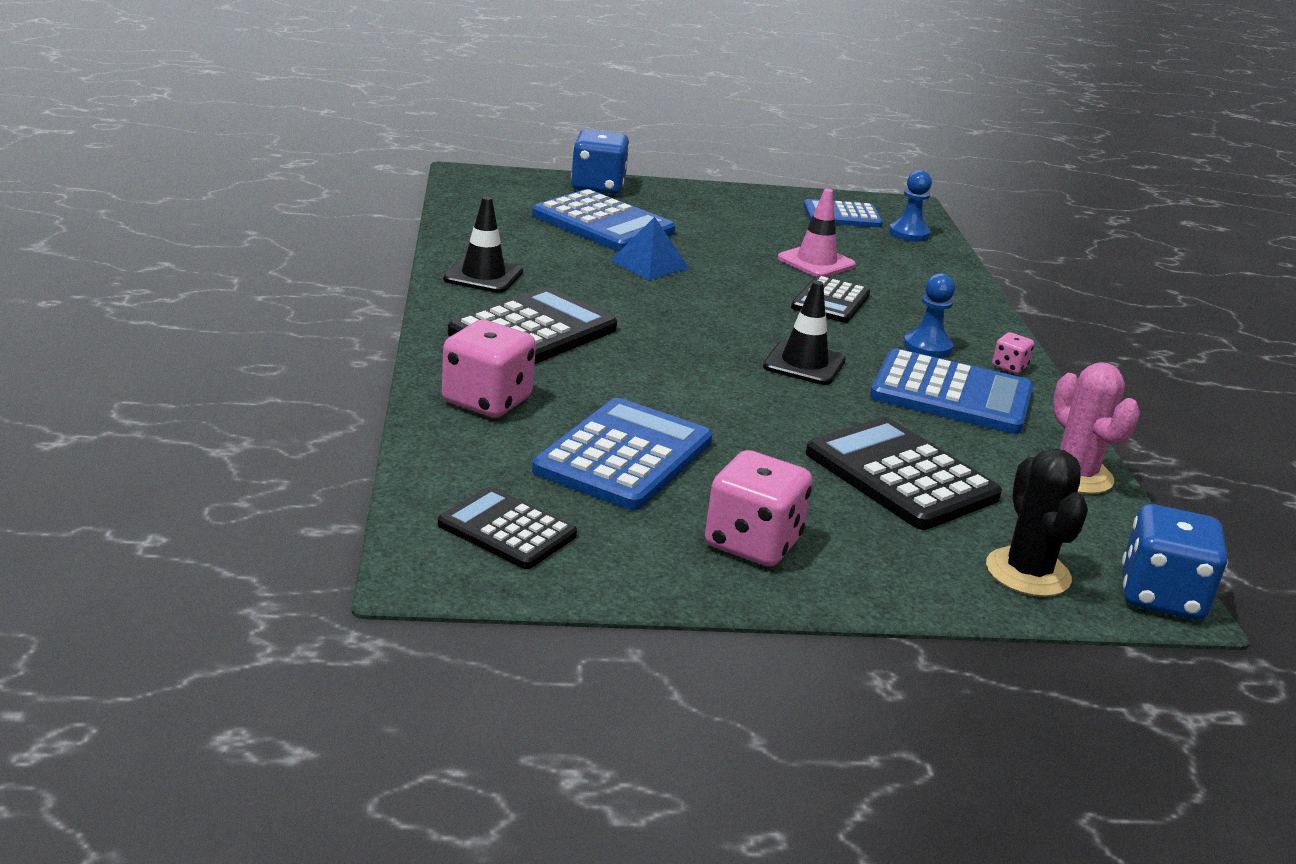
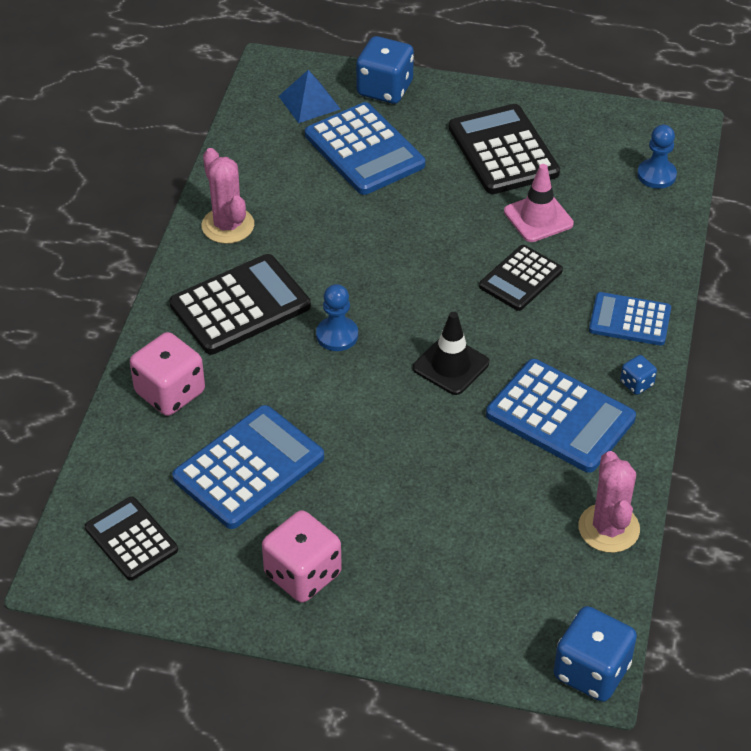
camera: 20 degrees right, 20 degrees up
(483, 276) = (228, 225): black traffic cone -> pink cactus
(649, 264) = (380, 215): blue pyramid -> blue pyramid (309, 102)
(842, 215) = (604, 143): blue calculator -> blue calculator (630, 320)
(900, 475) = (458, 513): black calculator -> black calculator (503, 151)
(927, 347) = (575, 350): blue pawn -> blue pawn (337, 335)
(1009, 367) = (636, 383): pink dice -> blue dice
(1028, 573) = (499, 632): black cactus -> none

